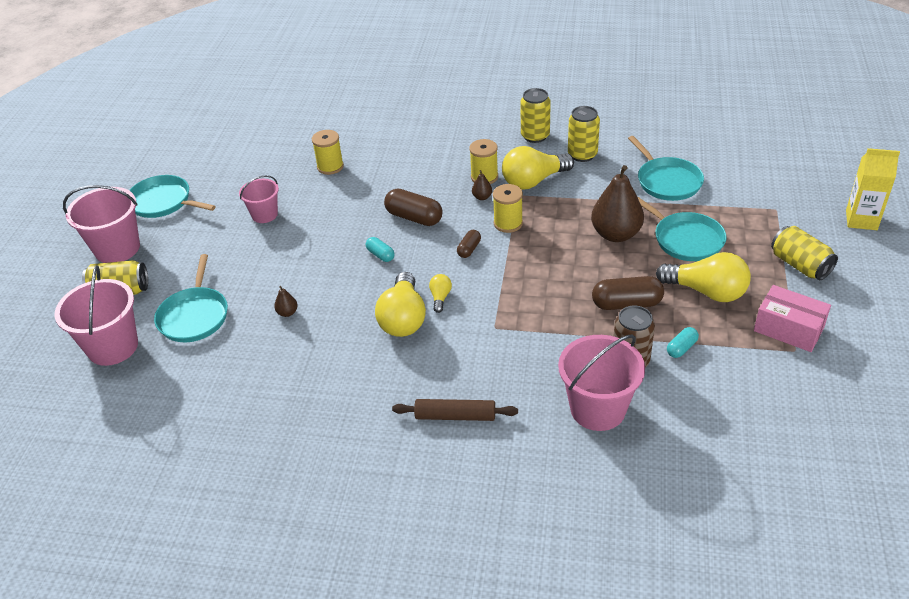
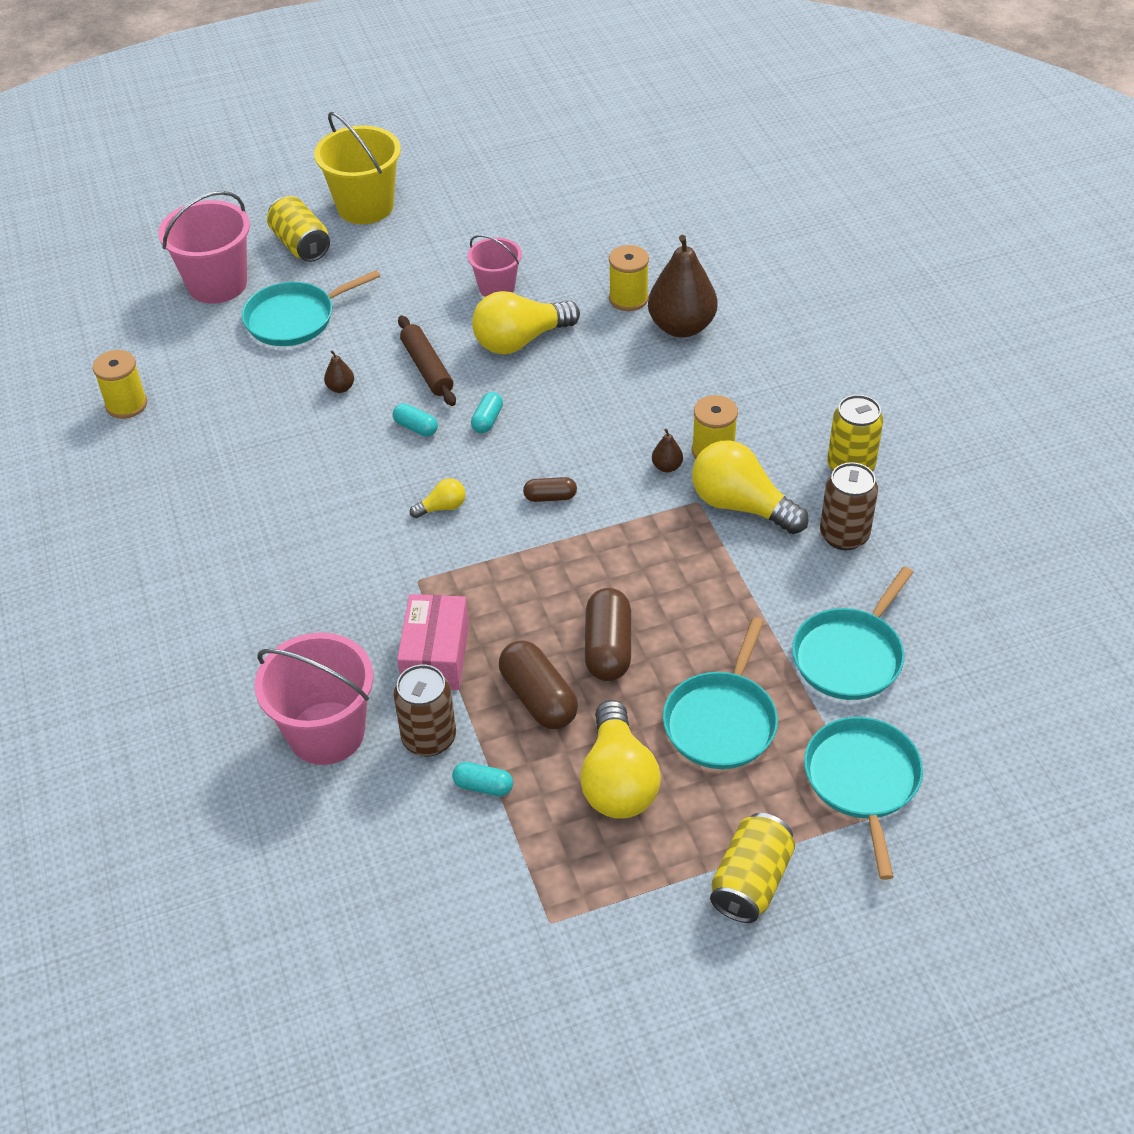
camera: 60 degrees right, 5 degrees up
(117, 249) = (365, 207): pink bucket -> yellow bucket
(163, 202) = (465, 198): turquoise pan -> turquoise pan (862, 781)
(358, 288) = (416, 428): none -> turquoise capsule
(403, 319) = (385, 490): yellow light bulb -> yellow light bulb (520, 341)
(414, 217) = (579, 419): brown capsule -> brown capsule (608, 647)
(455, 416) = (250, 602): brown rolling pin -> brown rolling pin (427, 368)
(508, 223) = (628, 514): yellow spool -> yellow spool (126, 405)
(582, 155) = (844, 535): yellow can -> brown can
(616, 234) = (680, 637): brown pear -> brown pear (681, 327)
(788, 329) = (592, 902): pink box -> pink box (435, 655)
(861, 220) = (926, 941): yellow carton -> none

